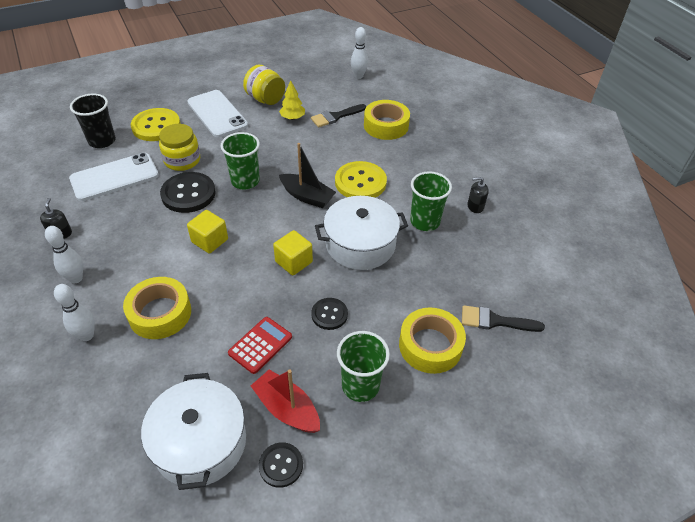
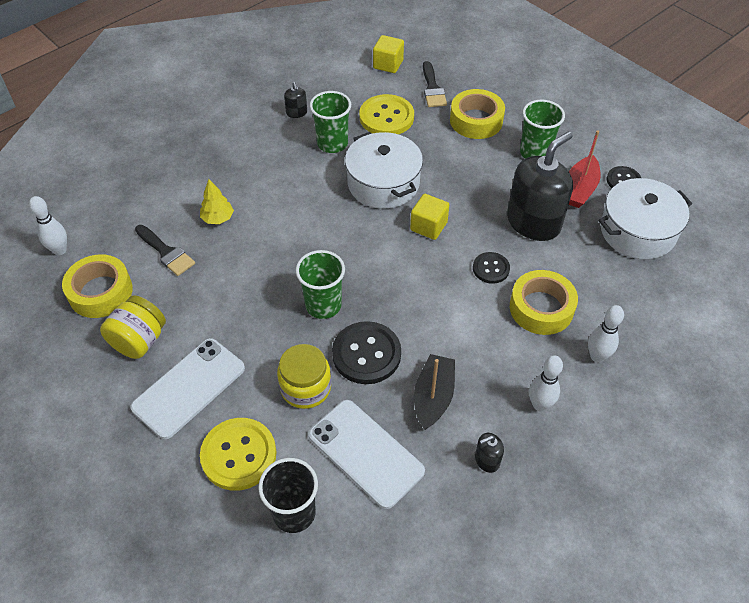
camera: 105 degrees left, 5 degrees up
(210, 241) = (431, 304): yellow cube -> yellow cube (388, 64)
(260, 345) = (533, 222): red calculator -> black soap dispenser
(292, 118) = (179, 296): yellow tree -> yellow tree (218, 218)
(307, 196) = (329, 241): black boat -> black boat (433, 397)
(329, 314) = (477, 186): black button -> black button (491, 269)
(360, 182) = (289, 202): yellow button -> yellow button (386, 117)
(386, 125) = (175, 200): yellow tape -> yellow tape (100, 292)

